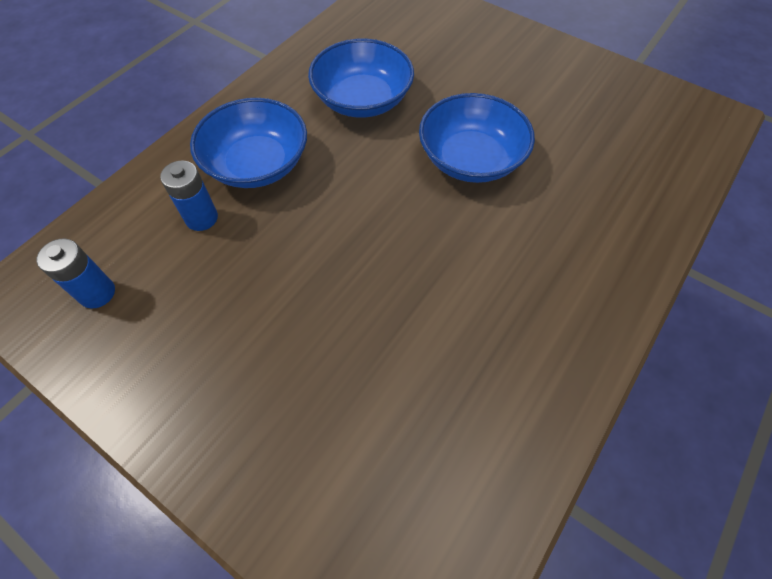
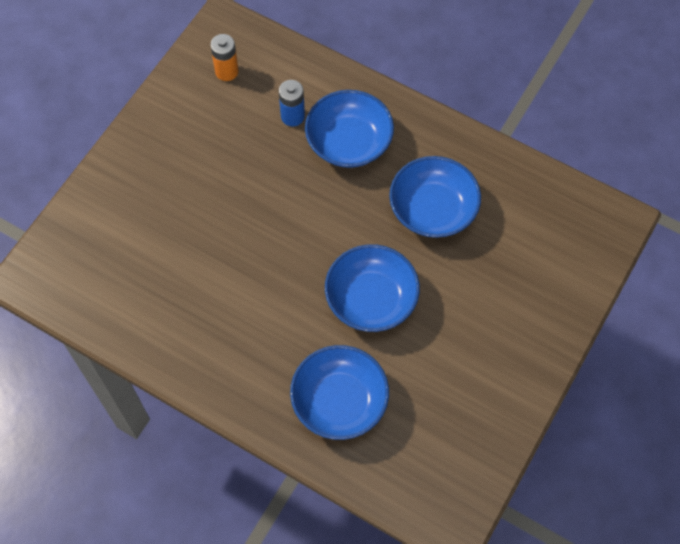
camera: 85 degrees right, 5 degrees up
(97, 293) = (227, 71): blue battery -> orange battery
(601, 196) = (339, 401): none -> blue bowl

